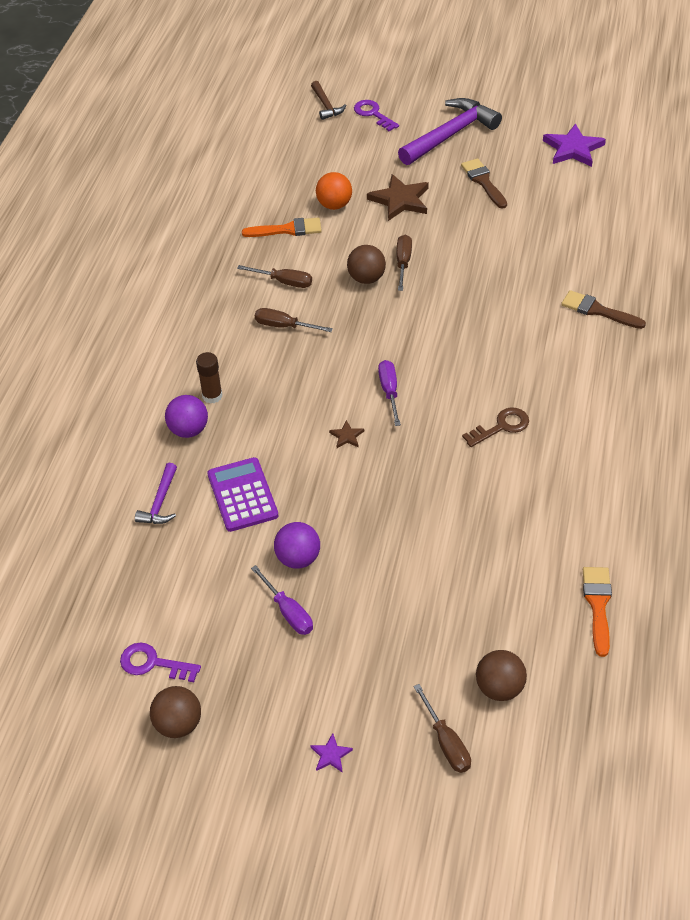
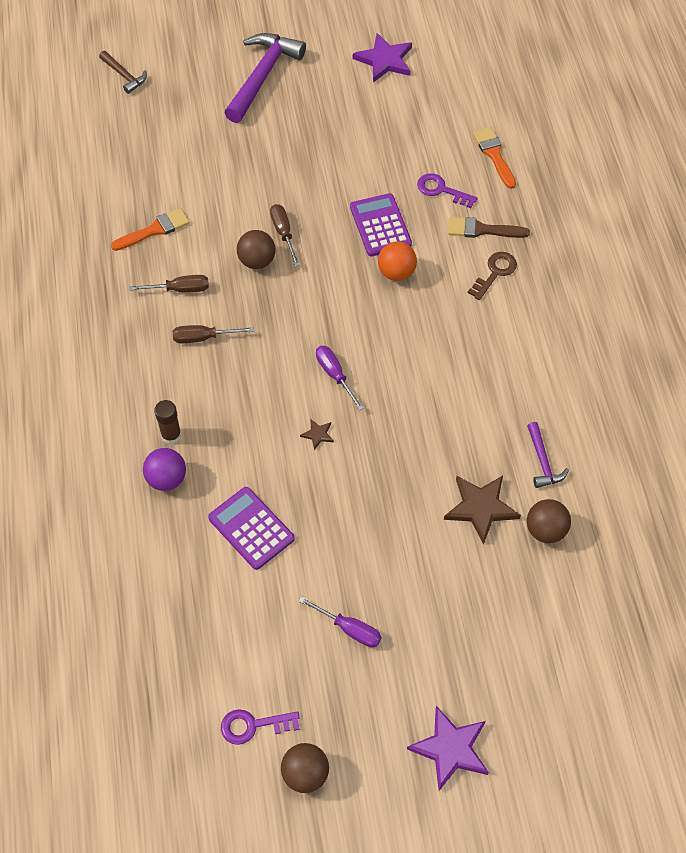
camera: 25 degrees left, 10 degrees up
(160, 502) = (177, 563): purple hammer -> purple hammer (542, 461)
(298, 558) = (333, 573): purple ball -> none
(331, 755) = (450, 749): purple star -> purple star, size x2.14
(334, 205) = (187, 188): orange ball -> orange ball (396, 272)
(373, 114) = (176, 73): purple key -> purple key (441, 190)
(400, 200) = (248, 164): brown star -> brown star (481, 508)
(446, 742) = (540, 698): brown screwdriver -> none
(483, 182) = (318, 121): brown brush -> none
(498, 281) = (380, 225): none -> purple calculator
(499, 688) = (561, 631): brown ball -> brown ball (545, 530)
(501, 427) = (450, 378): brown key -> brown key (495, 273)
(598, 605) = (606, 523): orange brush -> orange brush (494, 155)

